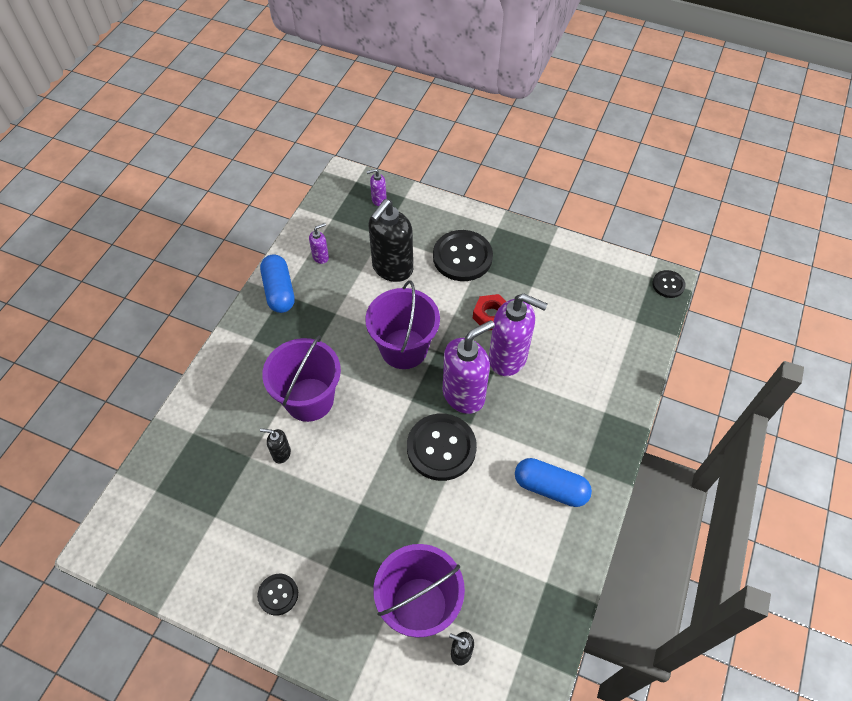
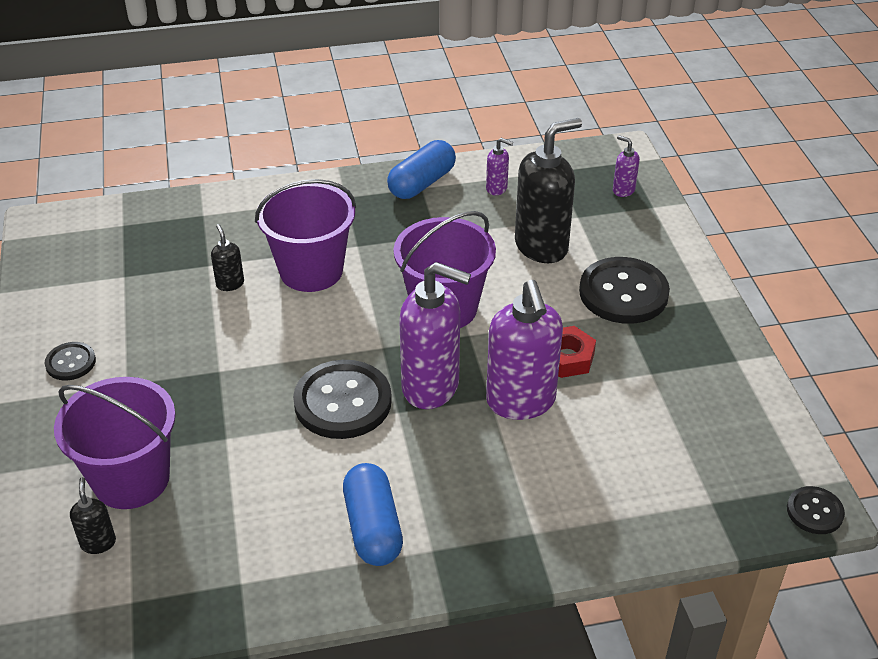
camera: 55 degrees right, 15 degrees down
(392, 268) = (542, 246): black soap dispenser -> black soap dispenser turned 150 degrees clockwise

